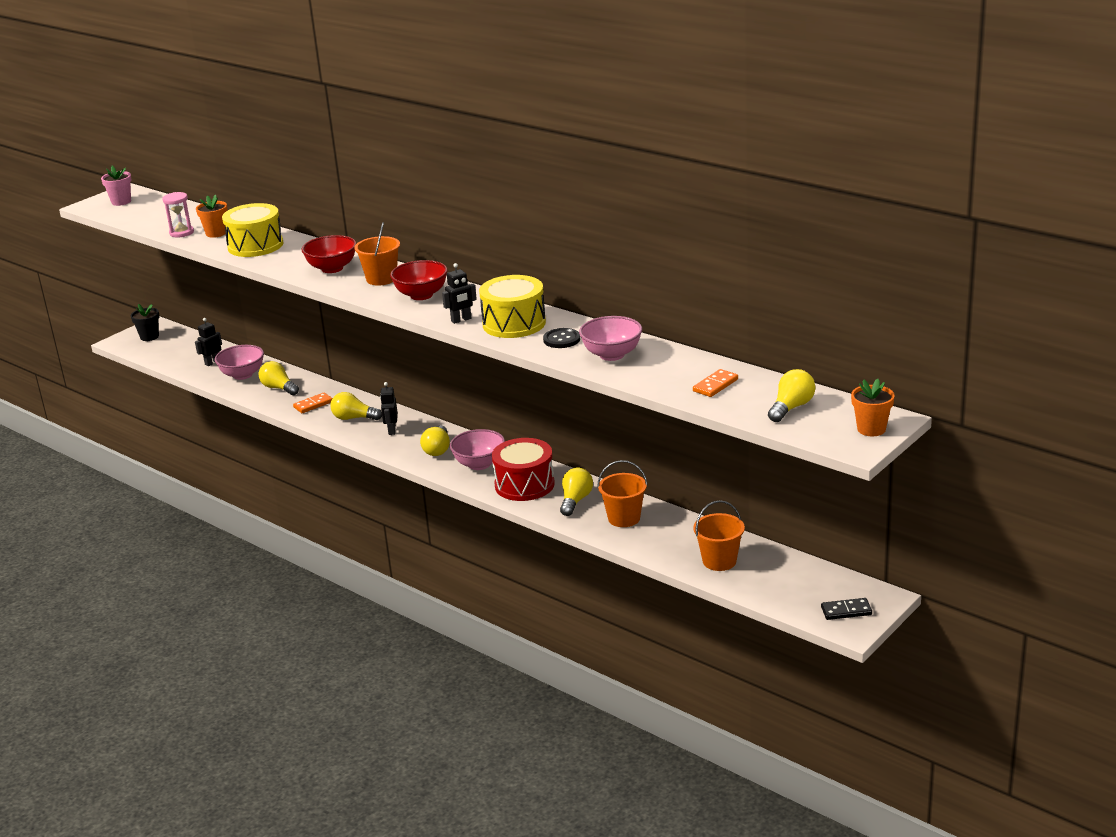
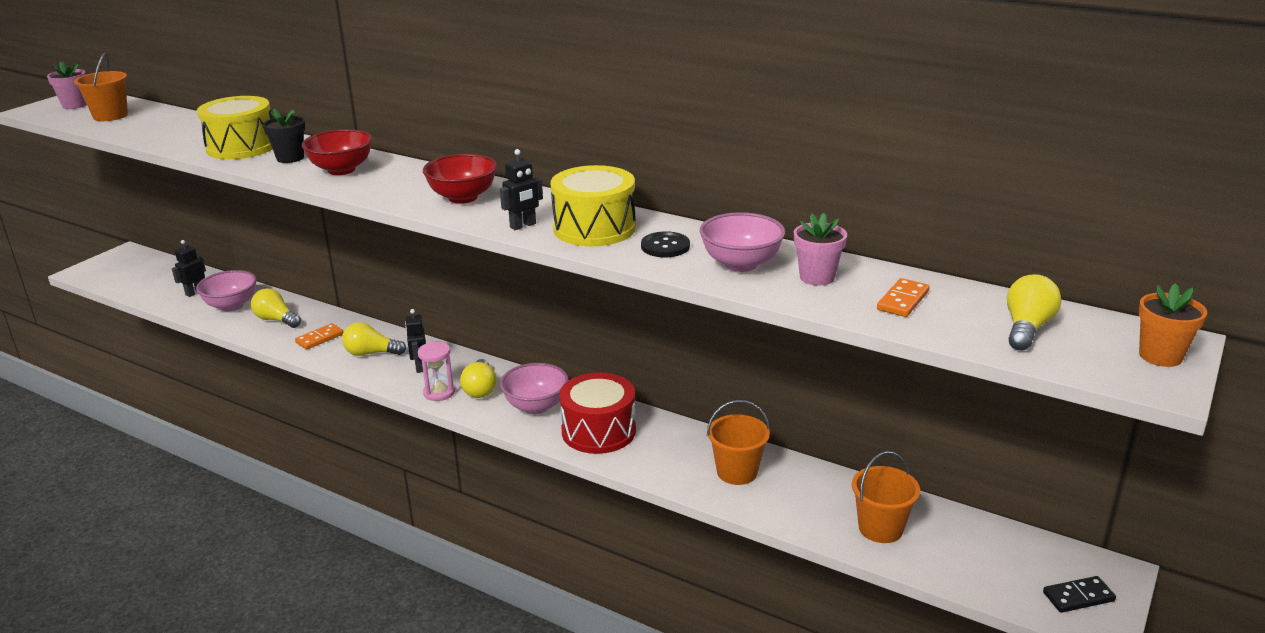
camera: 10 degrees left, 0 degrees up
(149, 337) = (119, 265): black flower pot -> black flower pot (290, 158)
(181, 233) = (147, 135): pink hourglass -> pink hourglass (439, 392)
(216, 233) = (191, 135): orange flower pot -> none
(381, 279) = (407, 180): orange bucket -> orange bucket (110, 116)
(575, 500) = (668, 450): yellow light bulb -> none
(662, 366) = (817, 277): none -> pink flower pot

